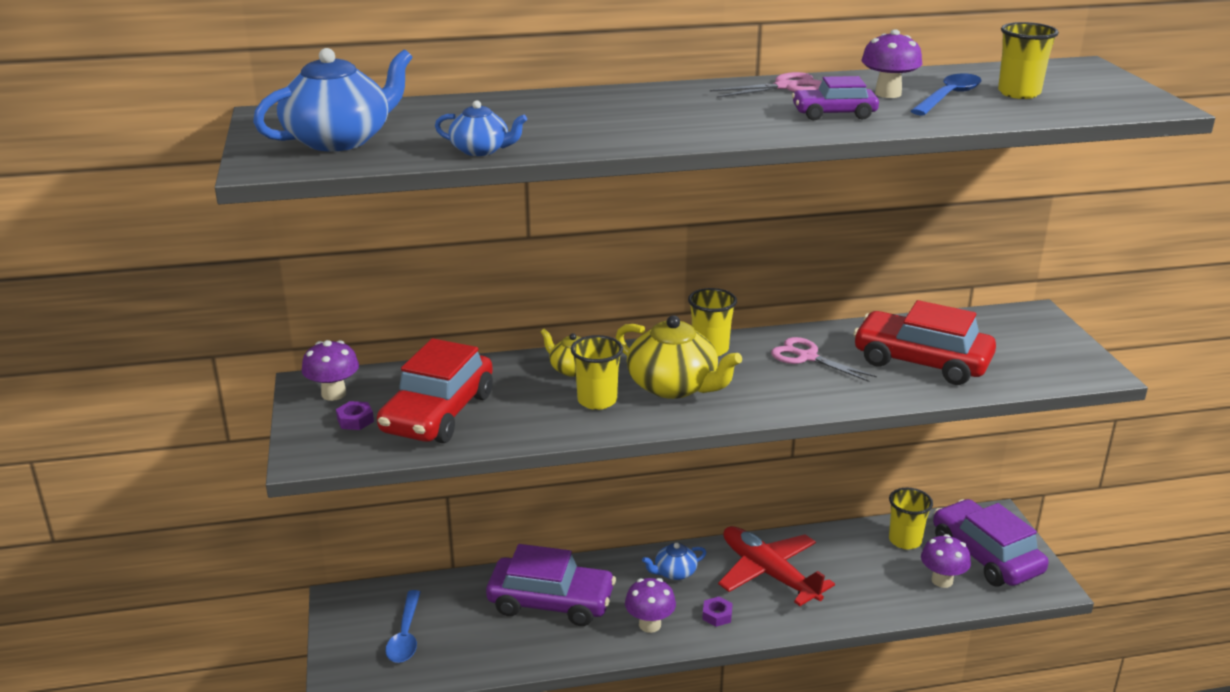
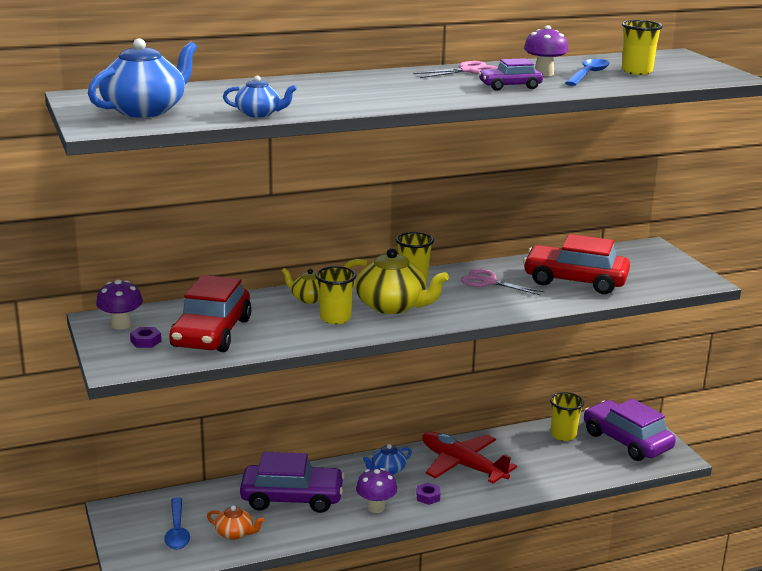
camera: 10 degrees left, 5 degrees down
(472, 645) = (235, 533): none -> orange teapot
(942, 580) = (597, 460): purple mushroom -> none

